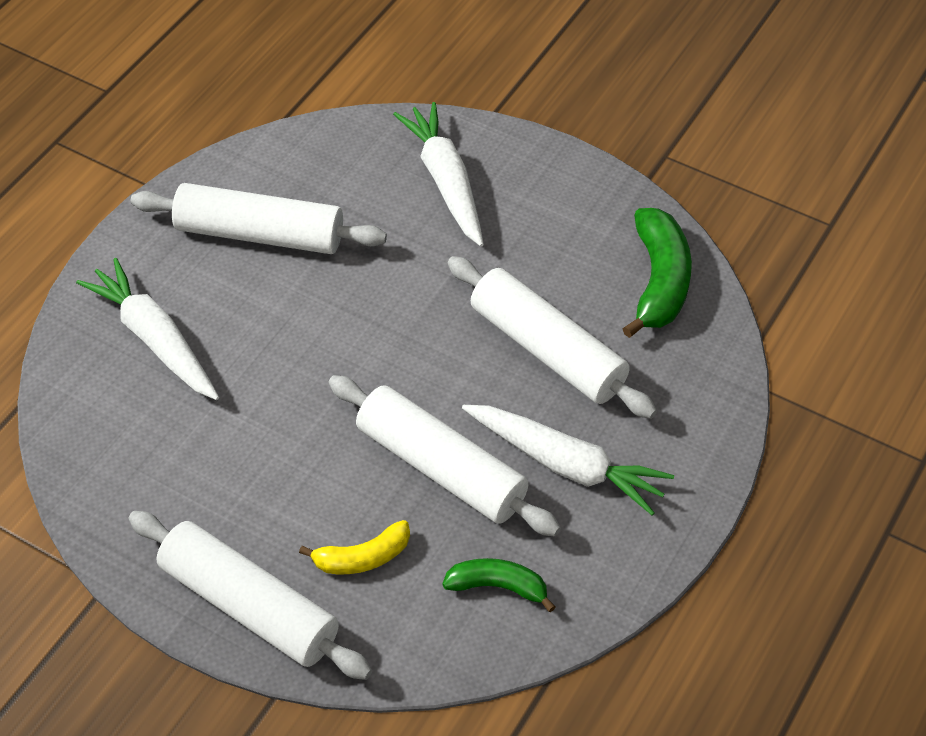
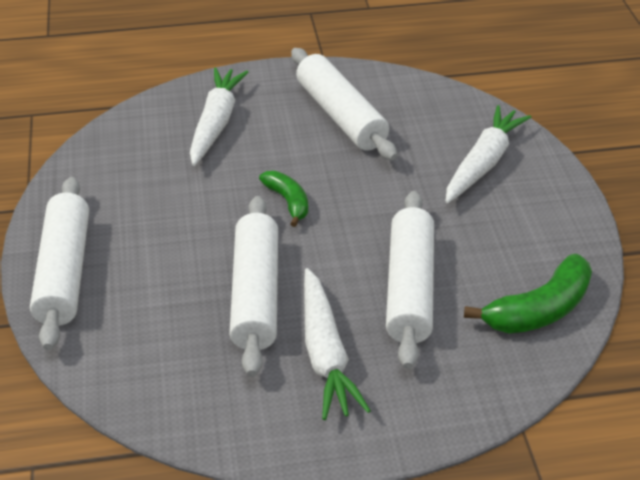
camera: 50 degrees right, 10 degrees down
(362, 557) = (148, 300): yellow banana -> none
(498, 587) = (189, 378): green banana -> green banana (288, 201)

